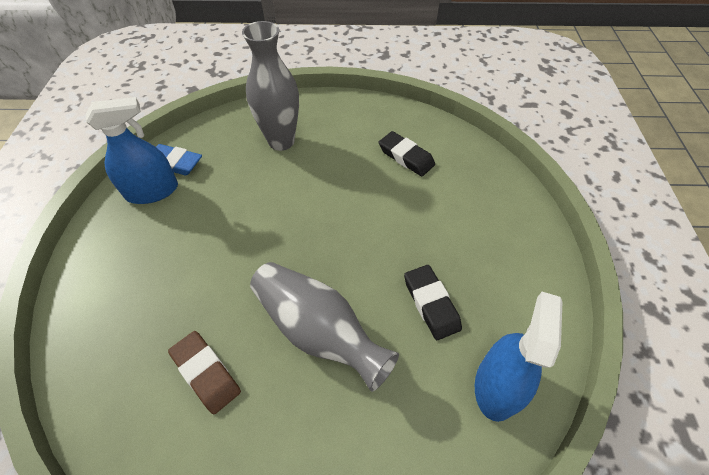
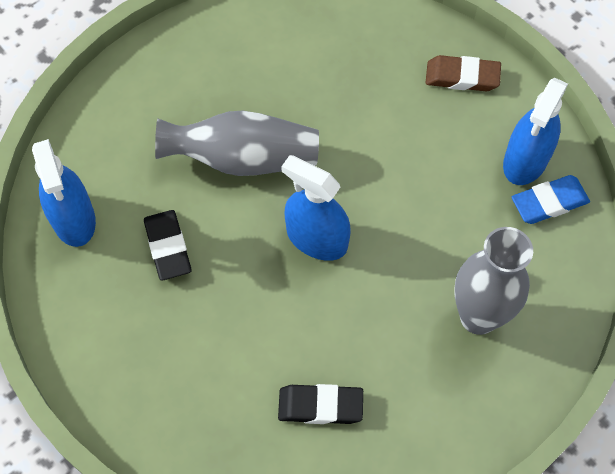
camera: 140 degrees right, 10 degrees up
(206, 373) = (296, 75): brown eraser -> brown eraser (462, 77)
(323, 236) = (316, 238): none -> blue spray bottle
(431, 304) = (168, 247): black eraser -> black eraser turned 45 degrees clockwise

